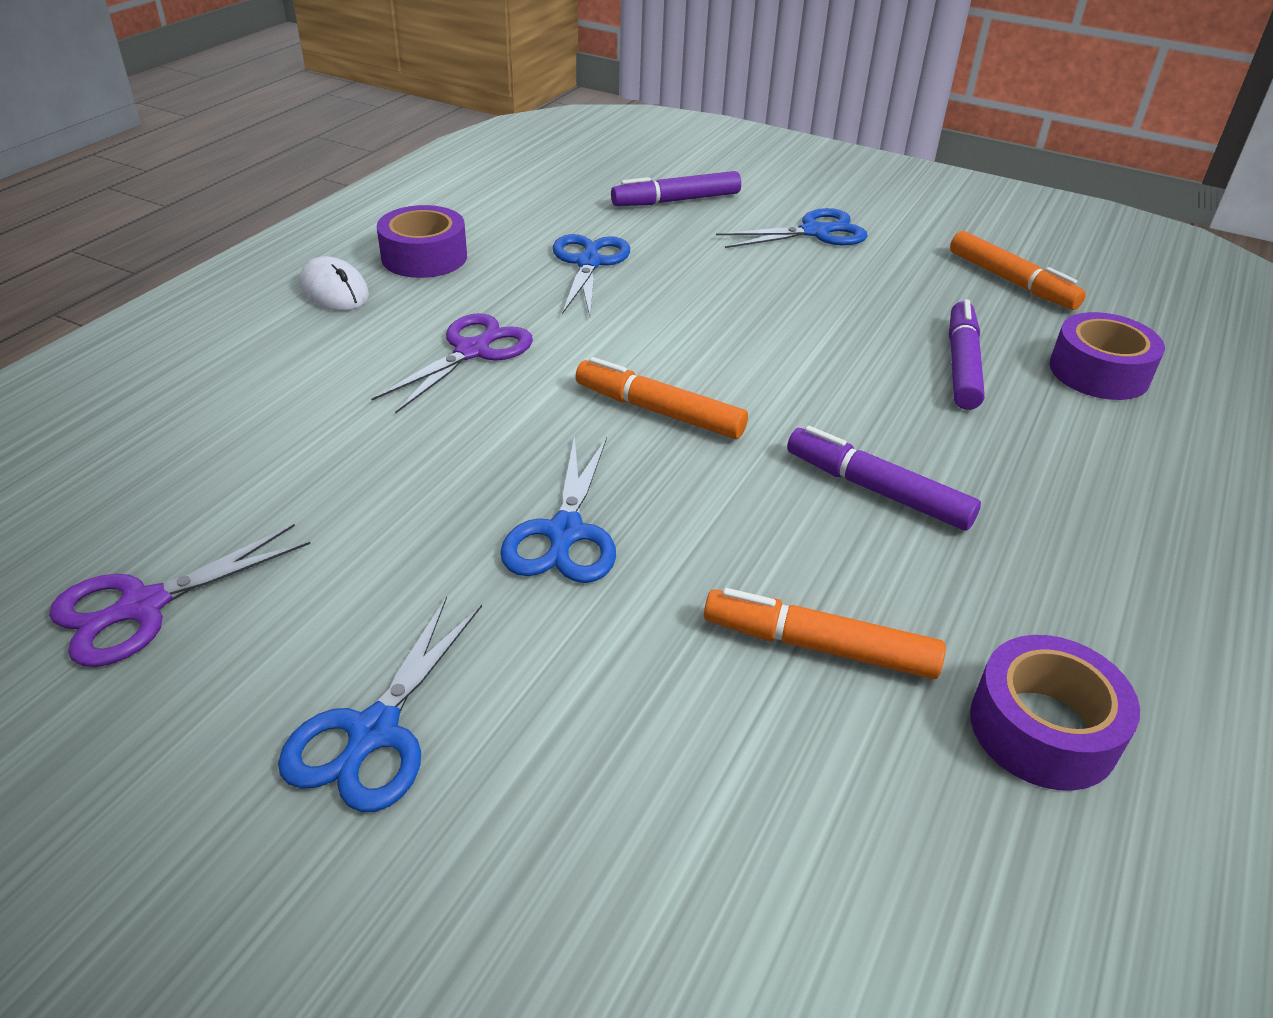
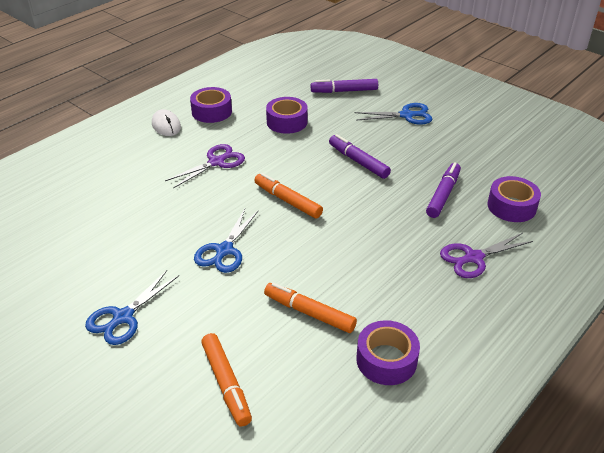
camera: 15 degrees right, 0 degrees up
(142, 607) = (53, 257): purple scissors -> purple scissors (473, 258)
(589, 263) = (287, 122): blue scissors -> purple tape
(877, 490) = (369, 250): purple marker -> purple marker (358, 161)
(1011, 281) = (495, 153): orange marker -> orange marker (226, 383)

